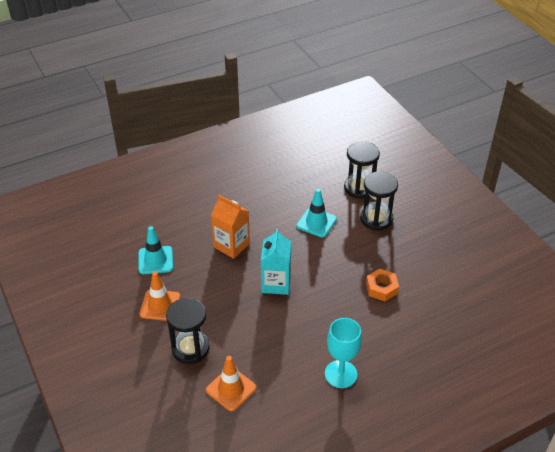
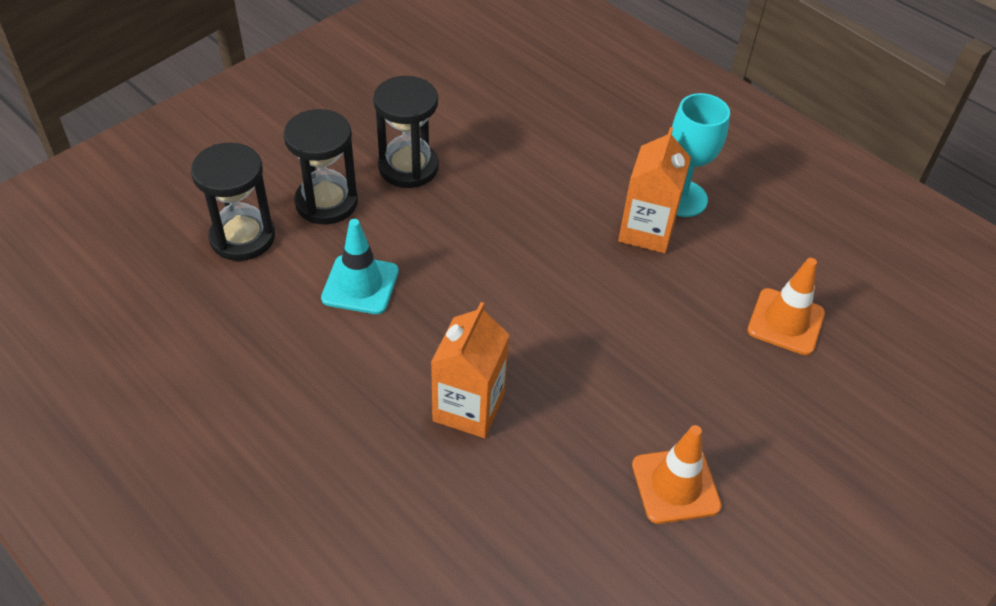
camera: 110 degrees left, 5 degrees up
(155, 260) = (562, 538): turquoise traffic cone -> none
(190, 348) = (743, 402): black hourglass -> black hourglass (408, 167)
(276, 283) = (539, 313): turquoise carton -> none
(319, 347) = (646, 231): none -> orange carton
(381, 288) = (492, 176): orange nut -> none

